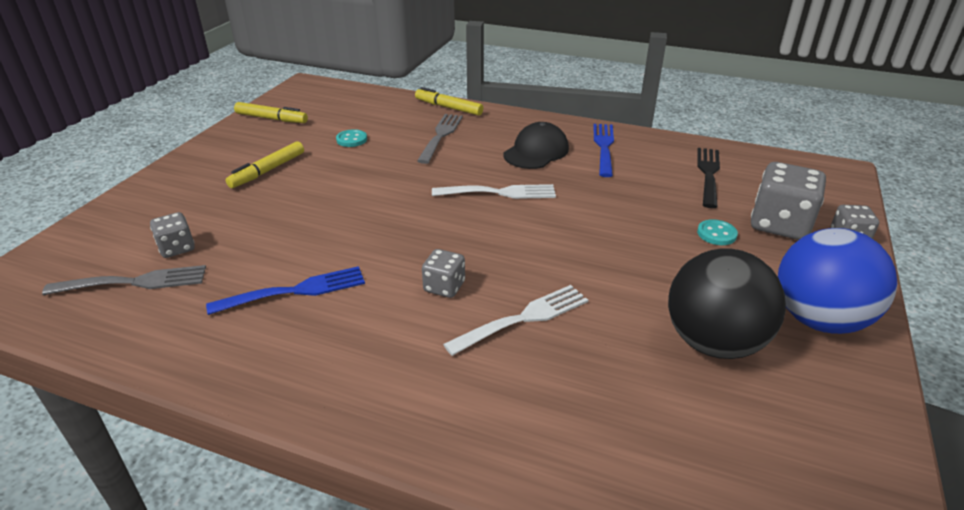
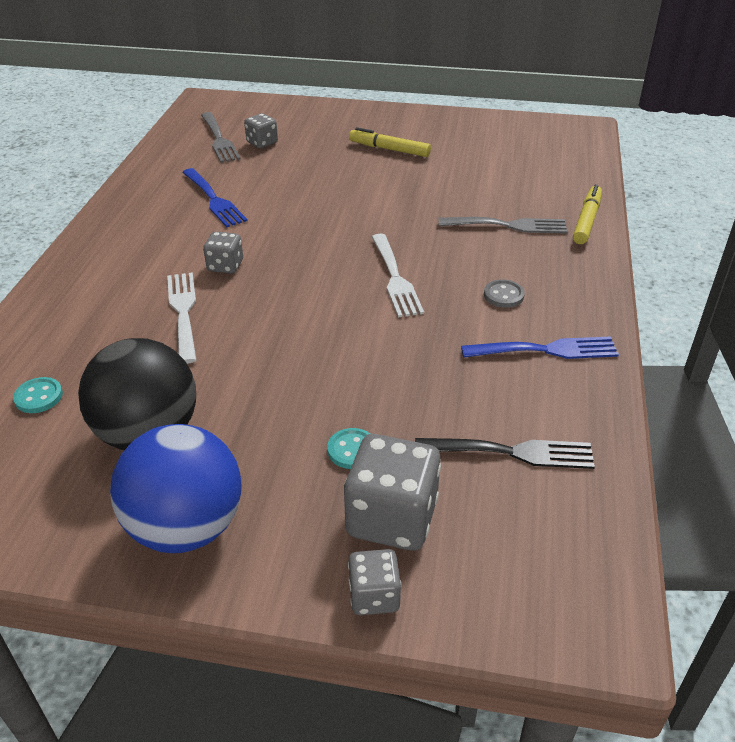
camera: 80 degrees right, 5 degrees up
(271, 119) = (491, 128): yellow marker -> none
(351, 139) = (470, 176): turquoise button -> turquoise button (38, 397)
(523, 318) = (183, 312): white fork -> white fork turned 150 degrees counterclockwise
(536, 152) = (503, 295): black cap -> grey button

